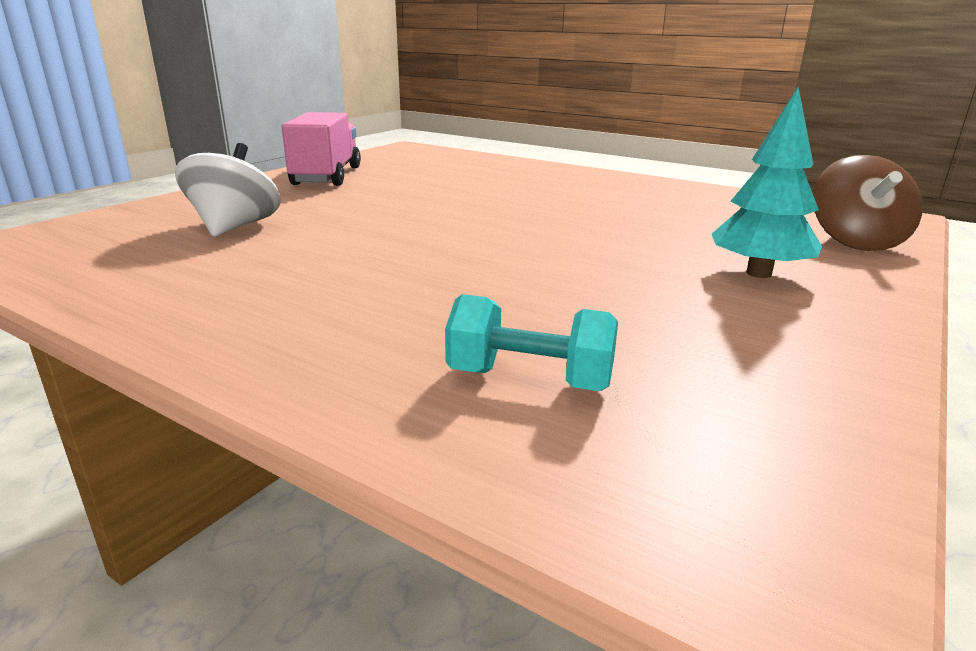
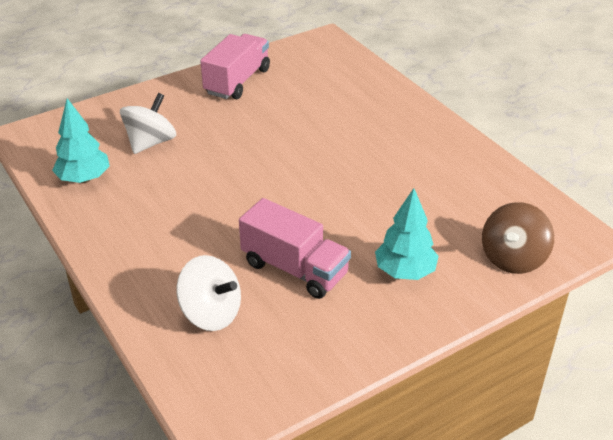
camera: 25 degrees right, 15 degrees up
(129, 272) = (84, 179): none -> turquoise tree
(530, 379) = (211, 313): turquoise dumbbell -> white spinning top
(604, 299) = (294, 269): none -> pink truck

